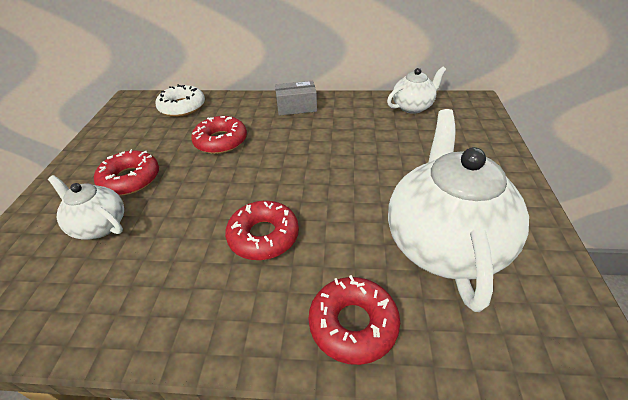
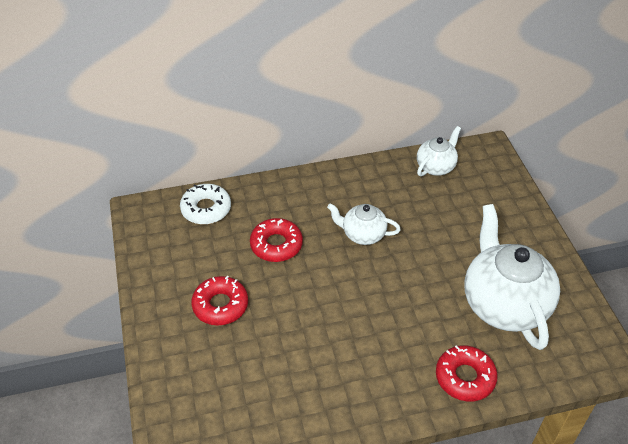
camera: 20 degrees left, 5 degrees up
(99, 225) = (230, 355): white teapot -> white teapot (362, 234)
(263, 236) = (371, 330): red donut -> none
(296, 107) = (325, 187): grey box -> none

